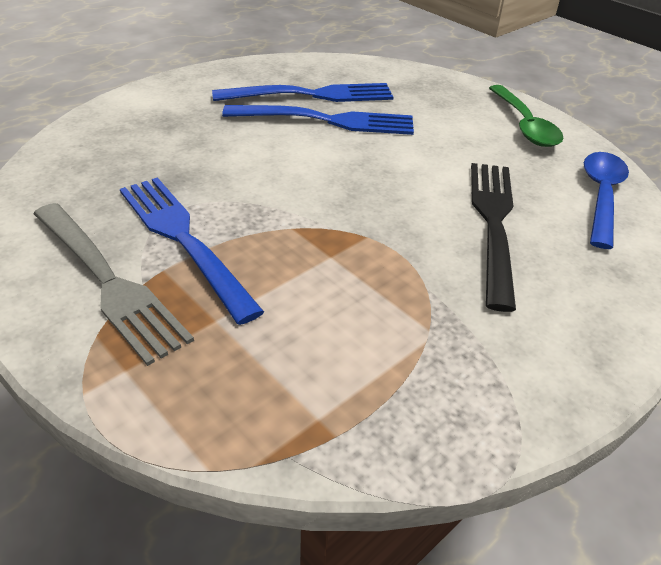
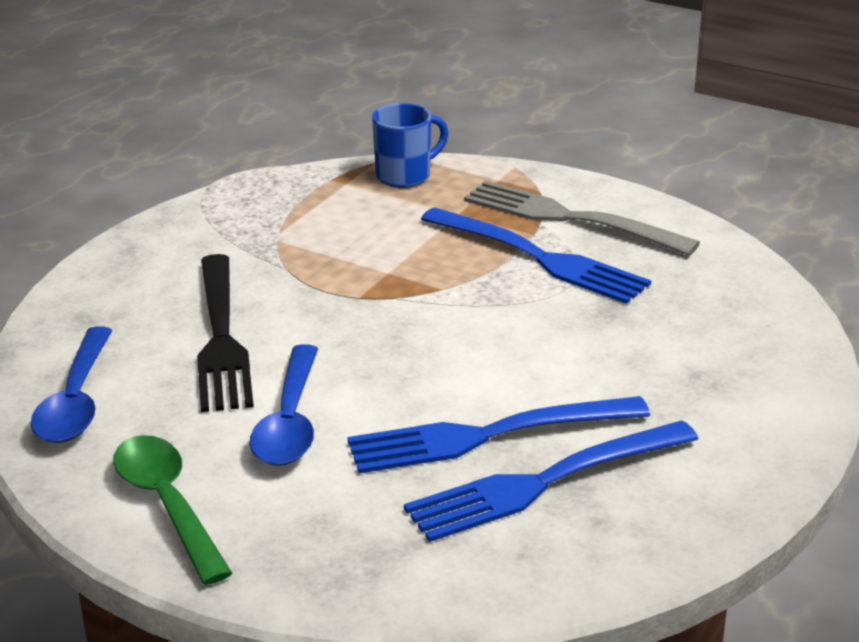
camera: 165 degrees right, 10 degrees down
(233, 413) = (405, 176): none -> blue mug
(447, 152) = (290, 421): none -> blue spoon

